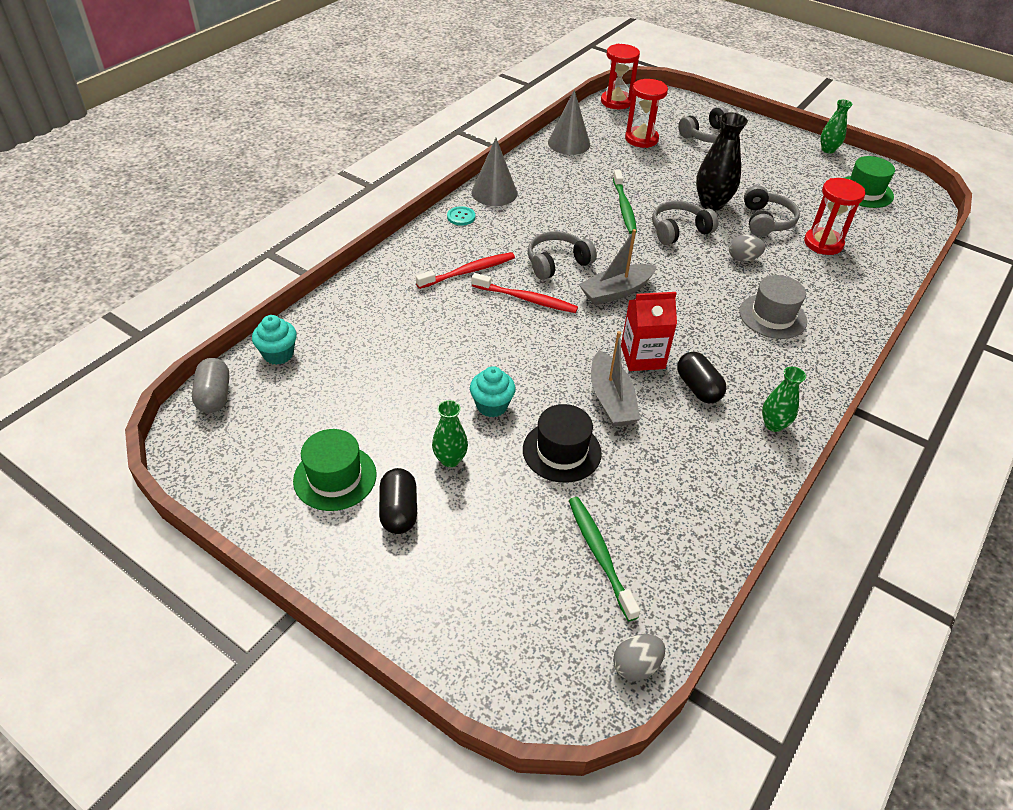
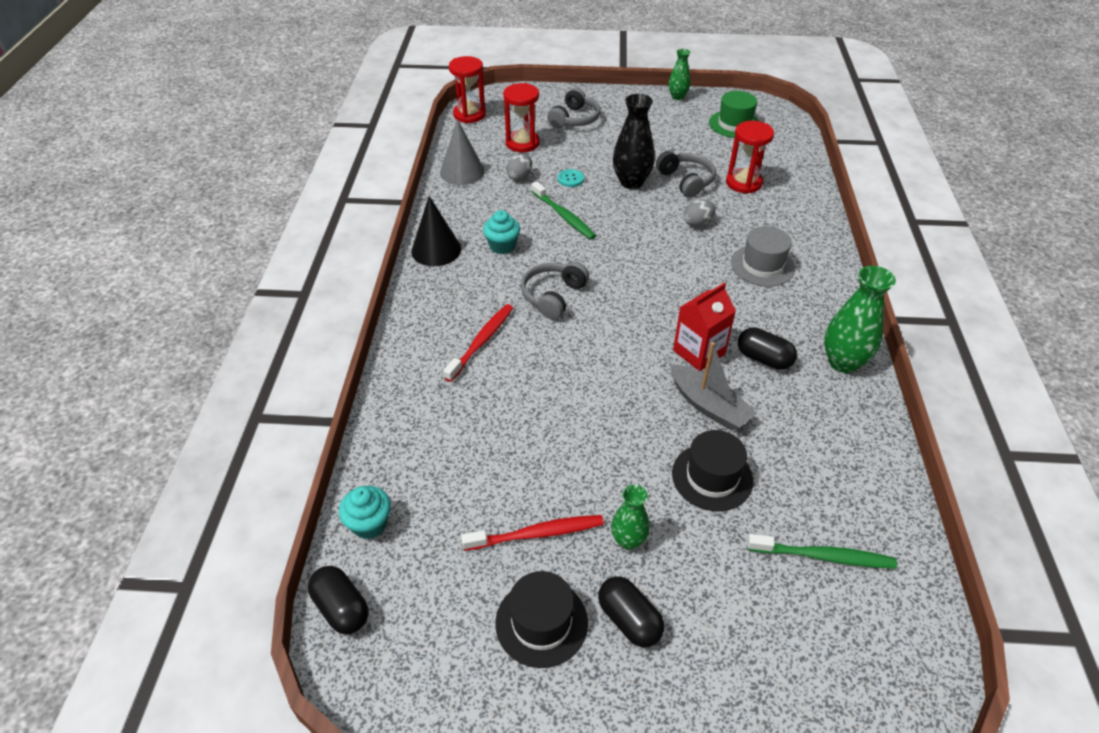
camera: 30 degrees left, 0 degrees up
(214, 396) = (341, 608): grey capsule -> black capsule
(335, 477) = (541, 622): green hat -> black hat
(461, 217) = (426, 288): turquoise button -> turquoise button (570, 179)
(492, 406) = (618, 466): turquoise cupcake -> turquoise cupcake (502, 246)
(494, 192) = (436, 250): grey cone -> black cone
(526, 299) = (556, 344): red toothbrush -> red toothbrush (536, 534)
(600, 555) = (823, 556): green toothbrush -> green toothbrush turned 150 degrees clockwise
(616, 292) = (626, 301): grey boat -> none
(636, 666) = (931, 638): grey egg -> grey egg (520, 177)
(679, 231) = (627, 219): grey headphones -> none
(773, 424) = (843, 362): green vase -> green vase, size x1.66

